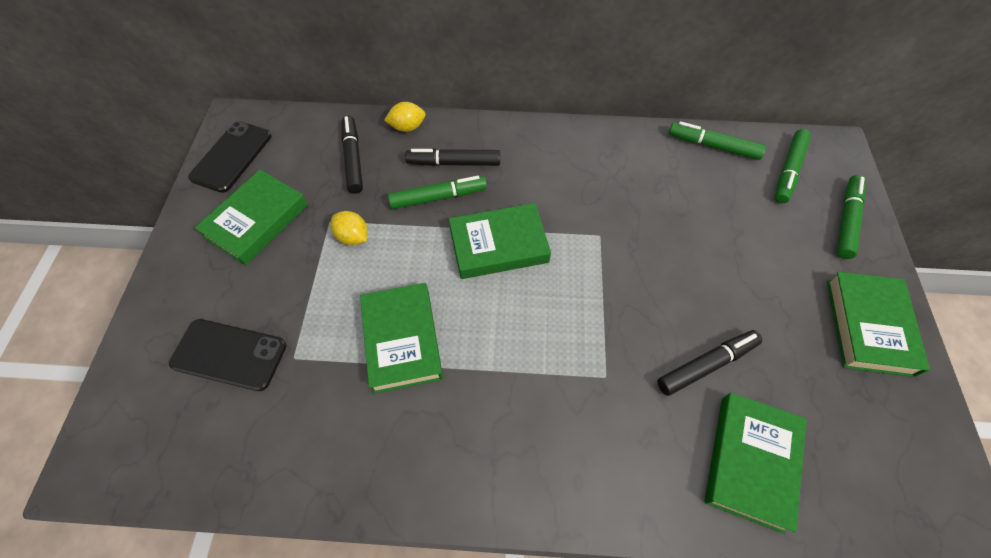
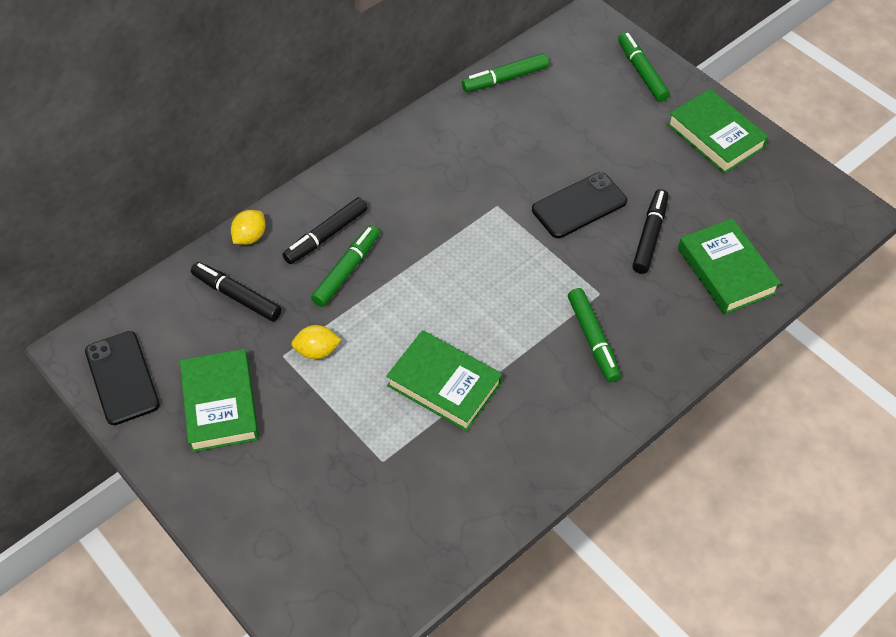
camera: 45 degrees left, 5 degrees down
(229, 355) = (331, 501): black phone -> black phone (579, 206)
(498, 245) = (434, 268): green book -> none
(788, 170) = (573, 61): green marker -> green marker (593, 339)

